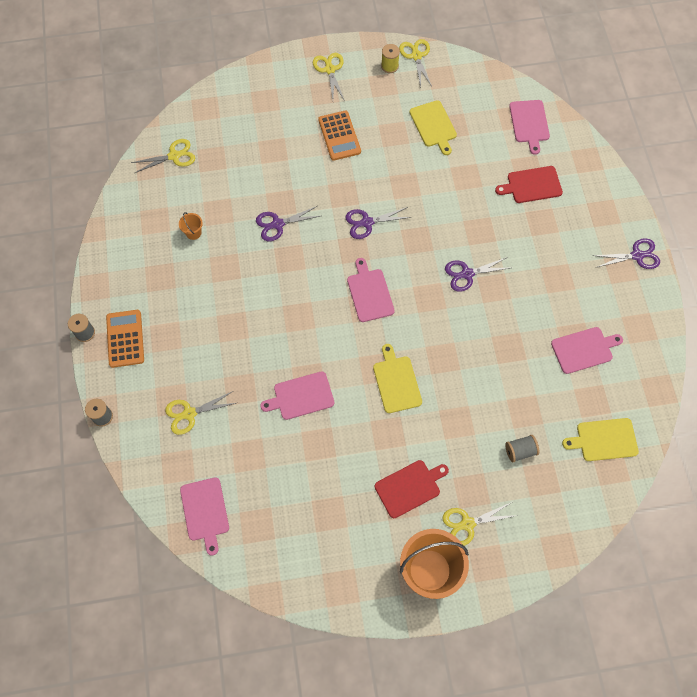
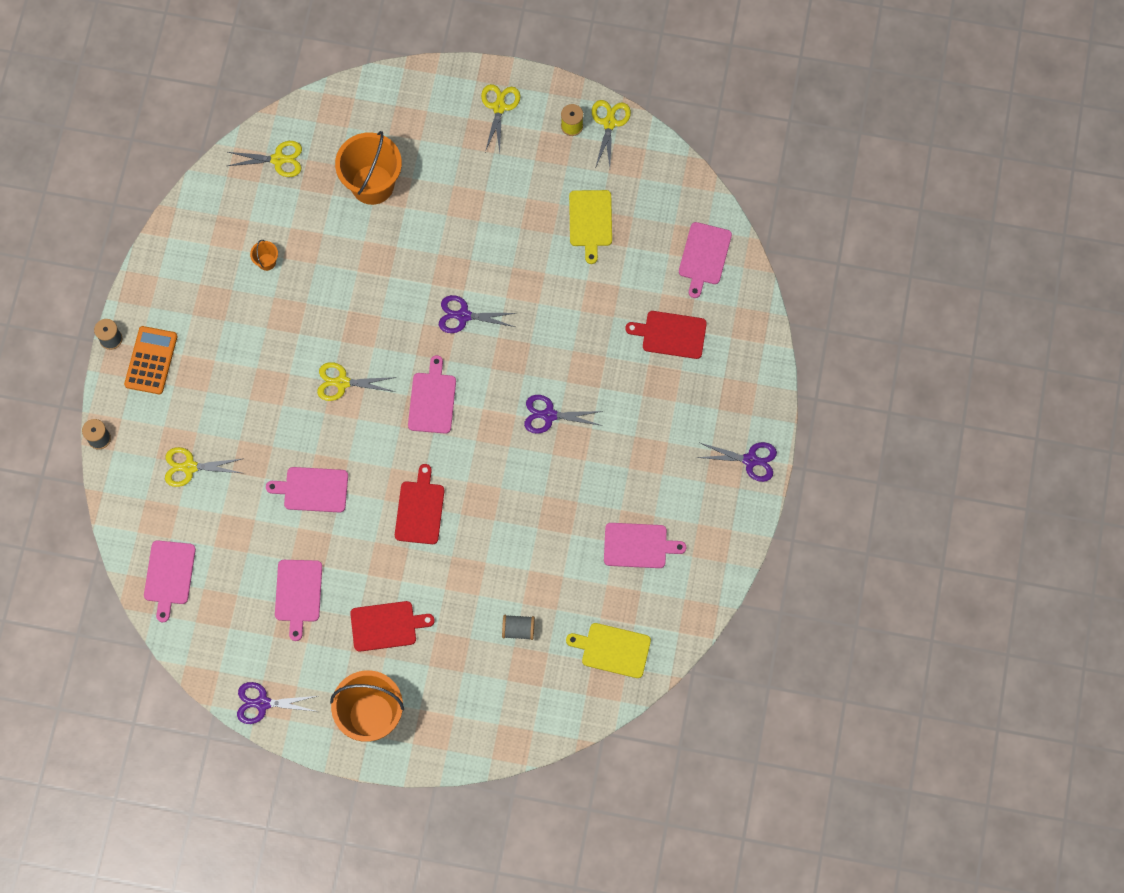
camera: 20 degrees right, 5 degrees up
(255, 151) = (372, 184): none -> orange bucket
(277, 224) = (363, 283): purple scissors -> purple scissors (262, 703)
(323, 487) = (298, 594): none -> pink cutting board
(339, 136) = (476, 197): orange calculator -> none
(396, 382) = (420, 509): yellow cutting board -> red cutting board
(467, 524) = (430, 684): yellow scissors -> yellow scissors (342, 382)

